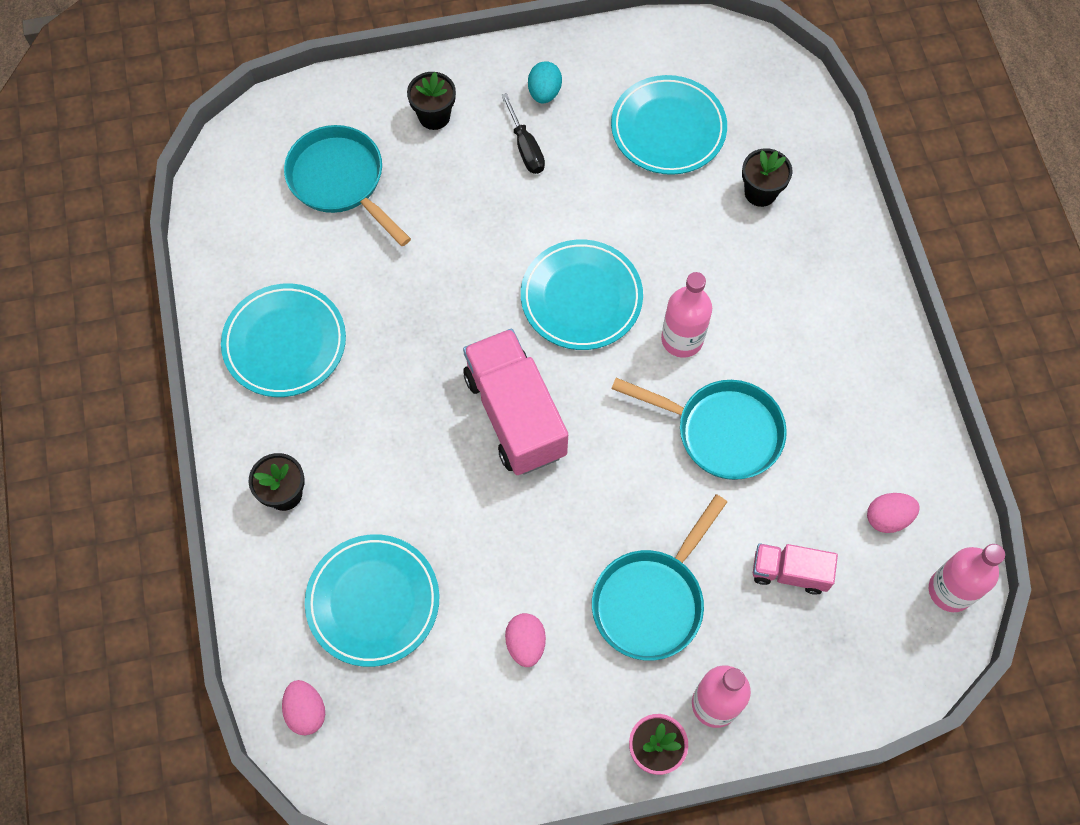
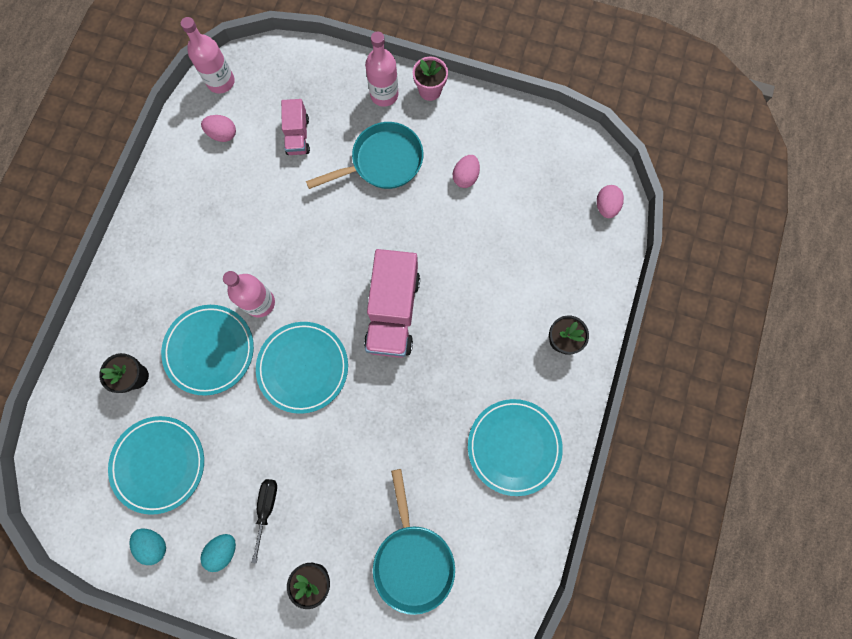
camera: 150 degrees left, 10 degrees up
(373, 601) = (539, 245): turquoise plate -> turquoise plate (210, 350)
(618, 63) = (154, 543): none -> turquoise egg
(721, 431) = (278, 232): turquoise pan -> none
(789, 572) = (298, 136): pink truck -> pink truck turned 45 degrees clockwise

